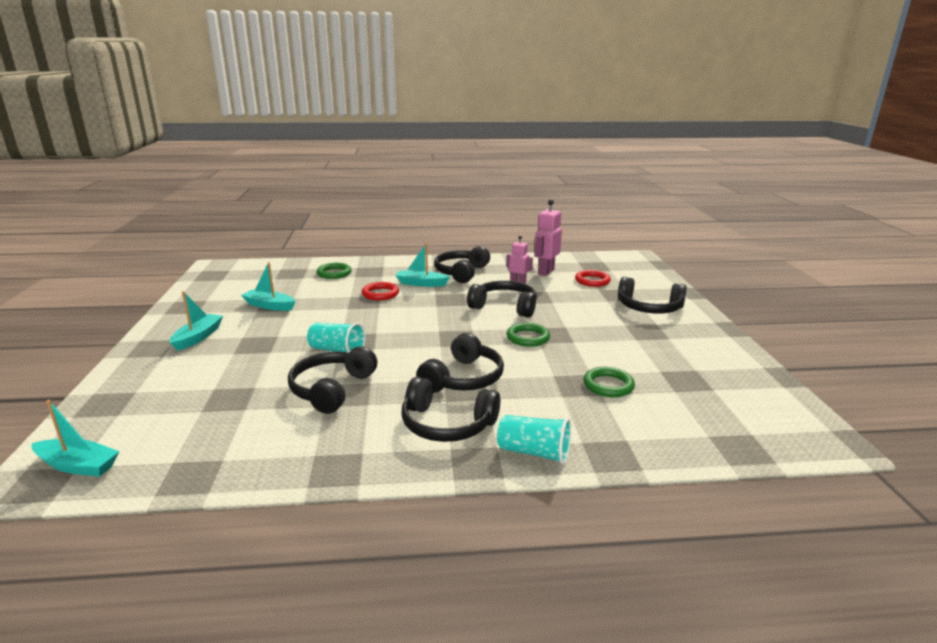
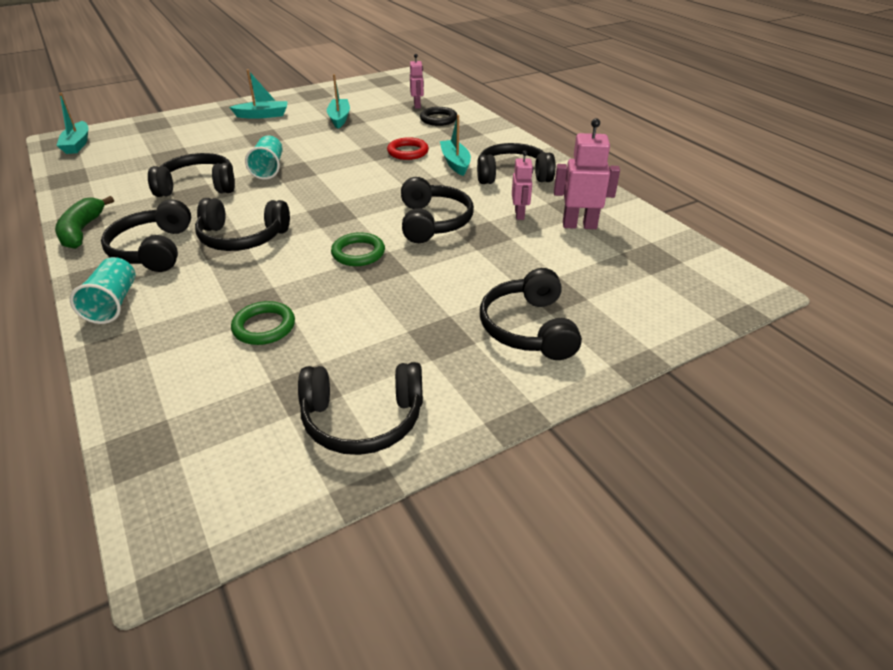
camera: 65 degrees right, 15 degrees up
(293, 274) = (417, 105): none -> pink robot
(334, 273) = (438, 119): green ring -> black ring
(362, 467) = (82, 231): none -> green banana
(592, 281) = (586, 265): red ring -> none
(722, 367) = (363, 419): none -> black headphones

